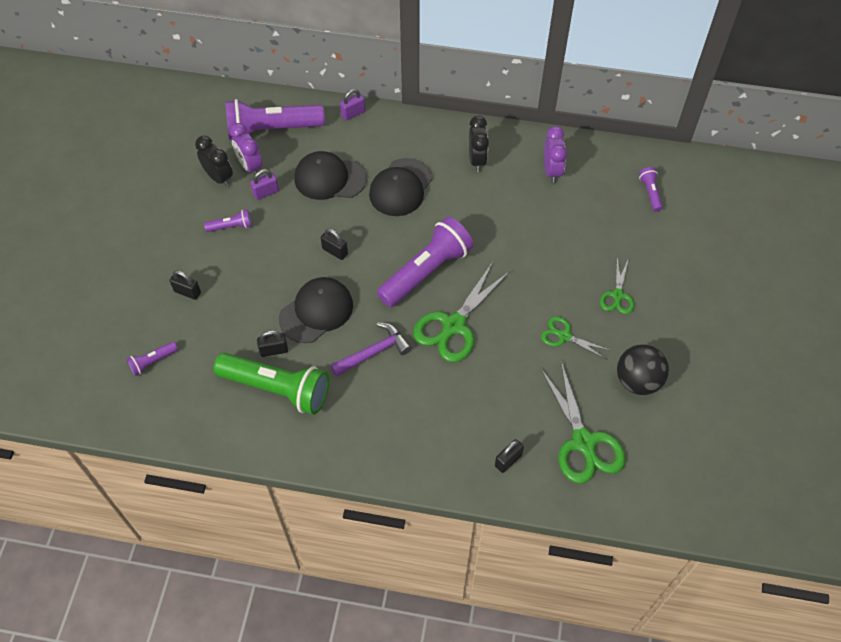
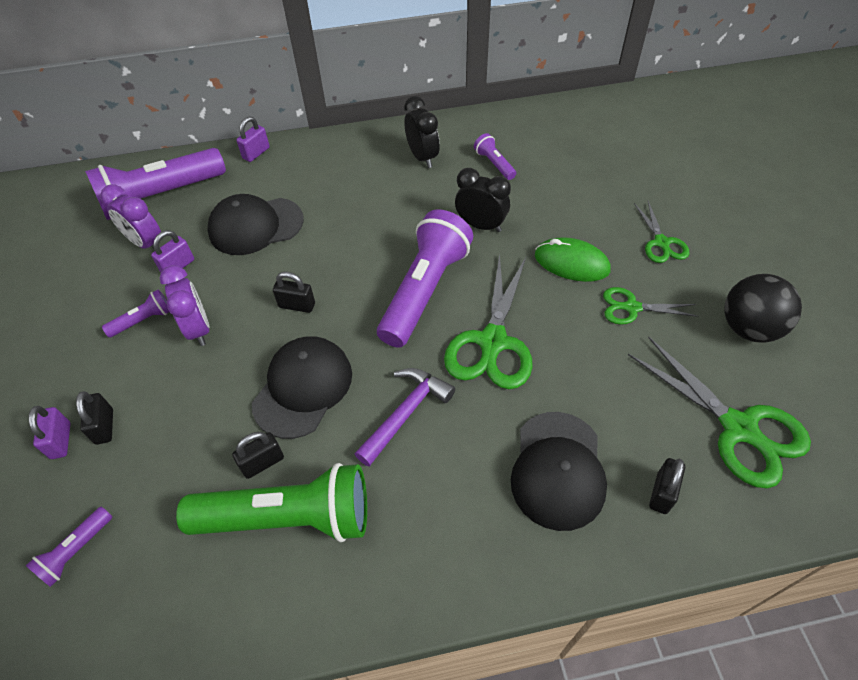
camera: 20 degrees left, 5 degrees down
(159, 291) = (61, 441): none -> purple padlock
(187, 292) = (104, 426): black padlock -> black padlock turned 75 degrees clockwise
(219, 177) = (107, 268): black clock -> black clock (481, 225)
(400, 187) = (348, 210): black cap -> black cap (558, 470)
(541, 287) = (571, 263): none -> green mouse
(551, 171) = (510, 144): purple clock -> purple clock (198, 329)
(650, 193) = (626, 134): purple flashlight -> purple flashlight (494, 164)

